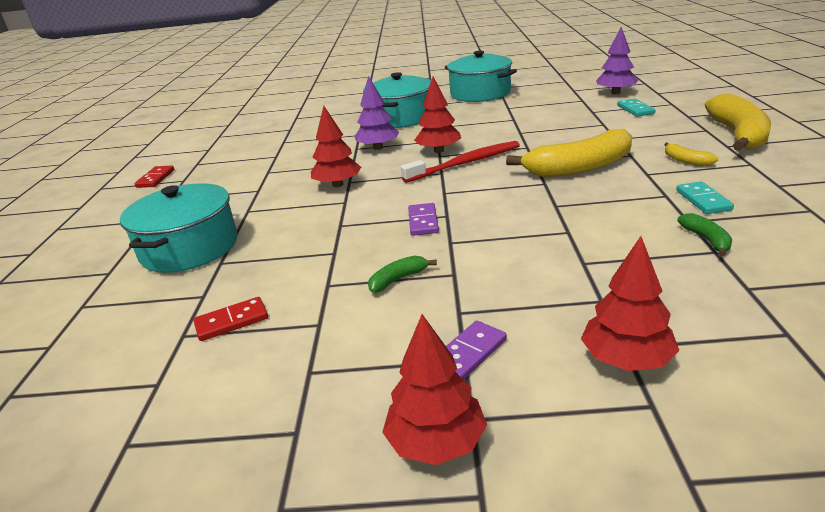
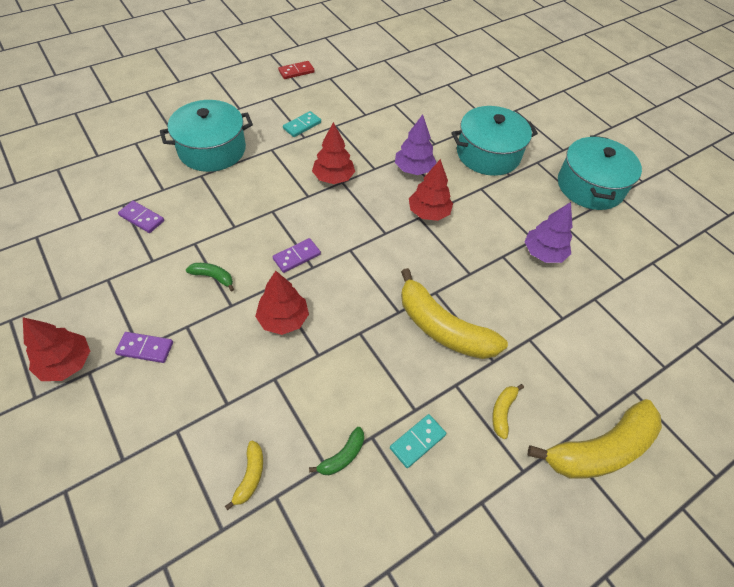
camera: 50 degrees right, 25 degrees up
(232, 321) = (141, 218): red domino -> purple domino
(465, 163) = (411, 241): red toothbrush -> none
(615, 93) = (668, 304): purple tree -> purple tree (543, 253)
(626, 359) = (163, 435): red tree -> red tree (283, 319)
(635, 109) = (623, 336): turquoise domino -> turquoise domino (302, 126)
(714, 300) = (250, 476): none -> yellow banana

